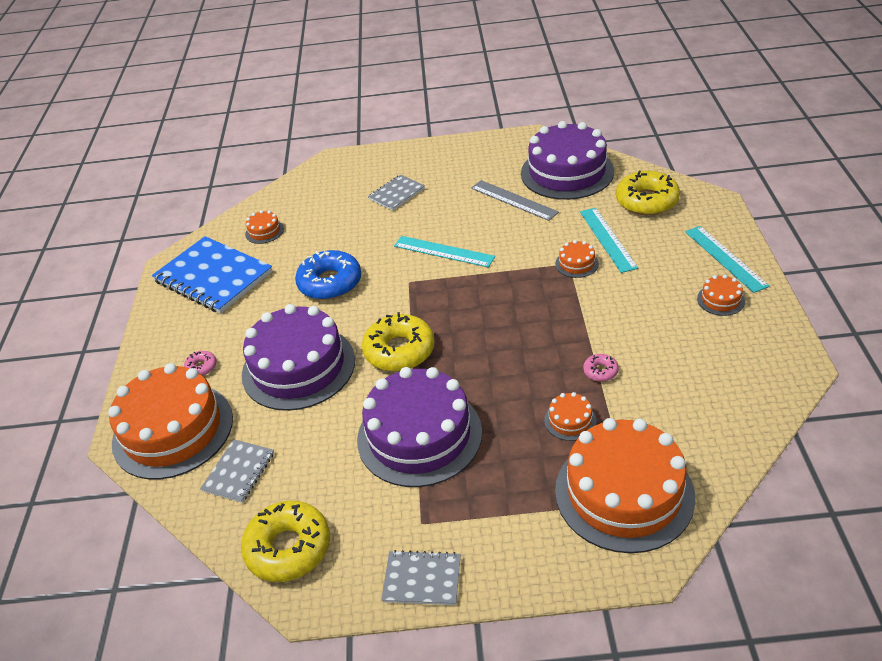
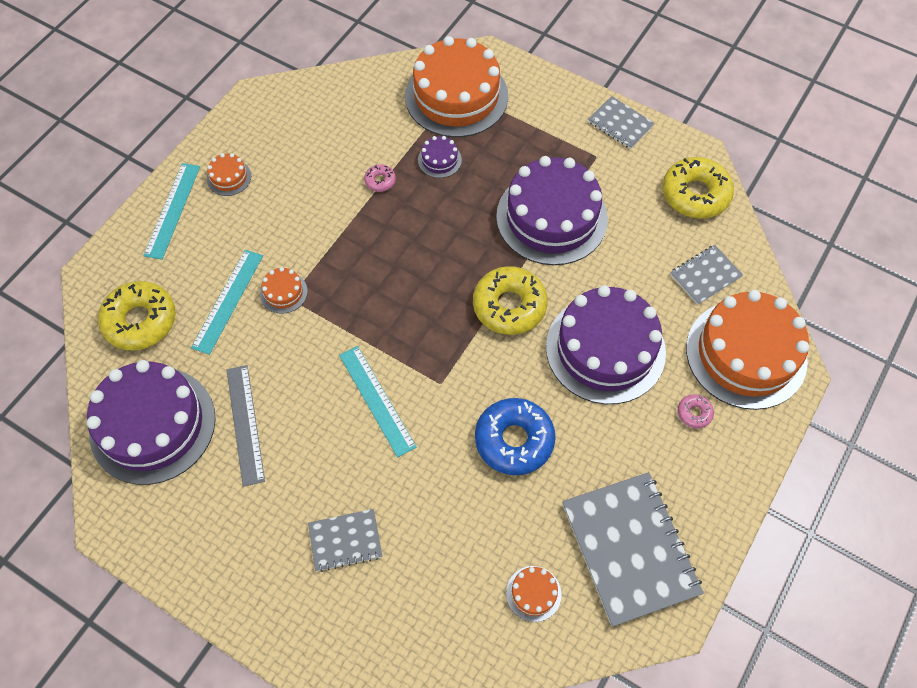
camera: 150 degrees left, 20 degrees up
(213, 277) = (630, 549): blue notebook -> grey notebook
(570, 420) = (439, 160): orange cake -> purple cake

